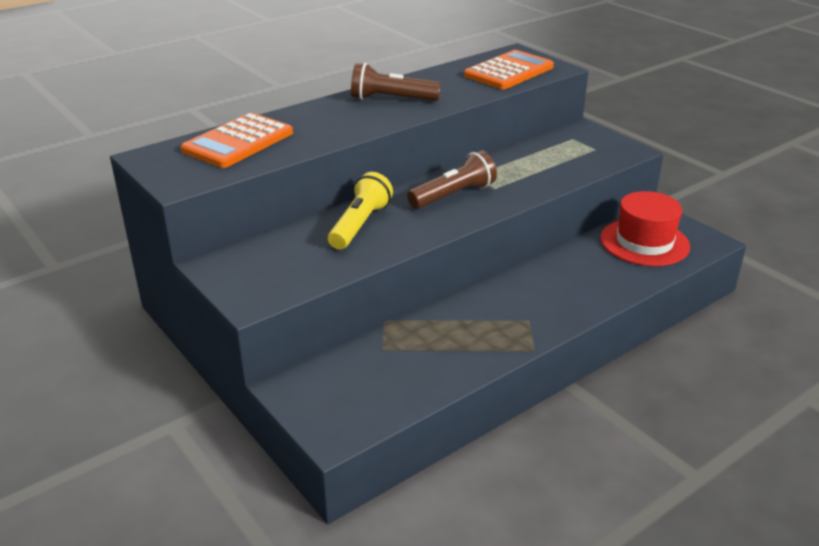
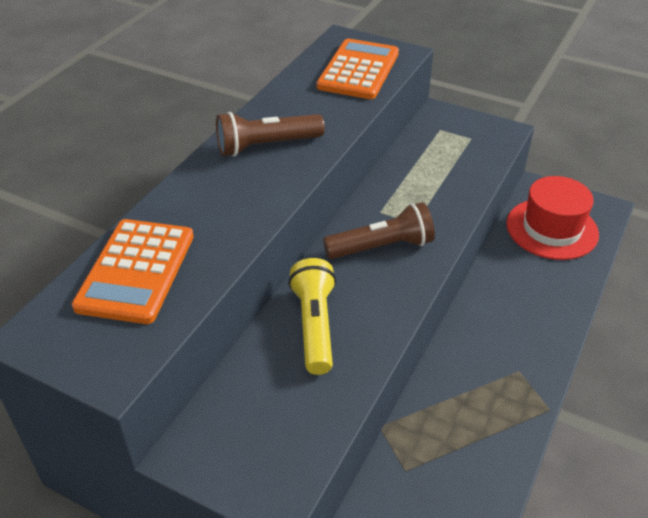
camera: 25 degrees left, 10 degrees up
(453, 195) = (381, 247): brown flashlight -> brown flashlight turned 45 degrees clockwise

